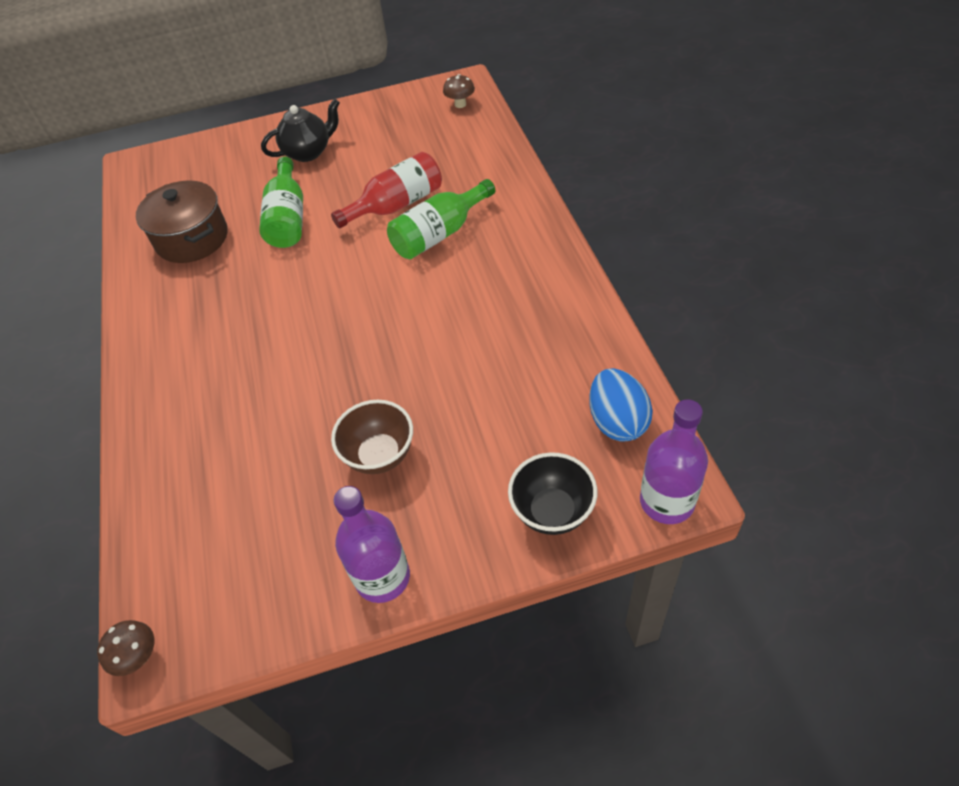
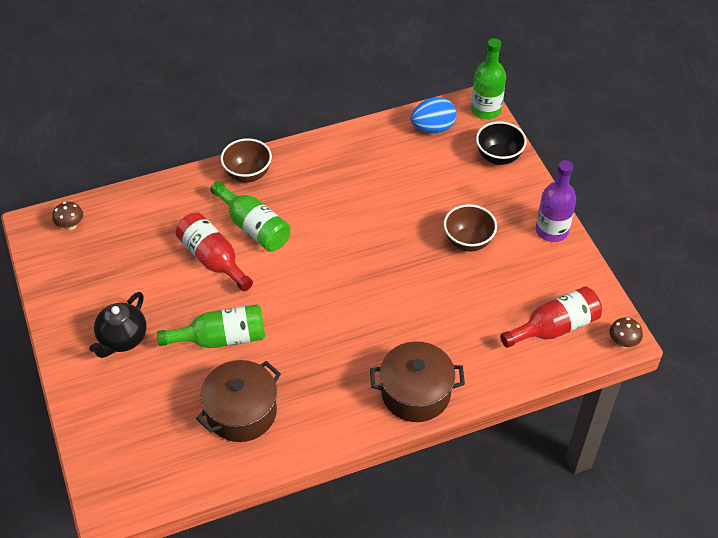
camera: 100 degrees left, 0 degrees up
(156, 385) = (415, 393): none -> brown pot
(198, 557) = (554, 327): none -> red bottle
(308, 152) = (122, 339): black teapot -> black teapot turned 120 degrees counterclockwise
(526, 224) = (248, 174): none -> brown bowl
(667, 501) = (486, 110): purple bottle -> green bottle

